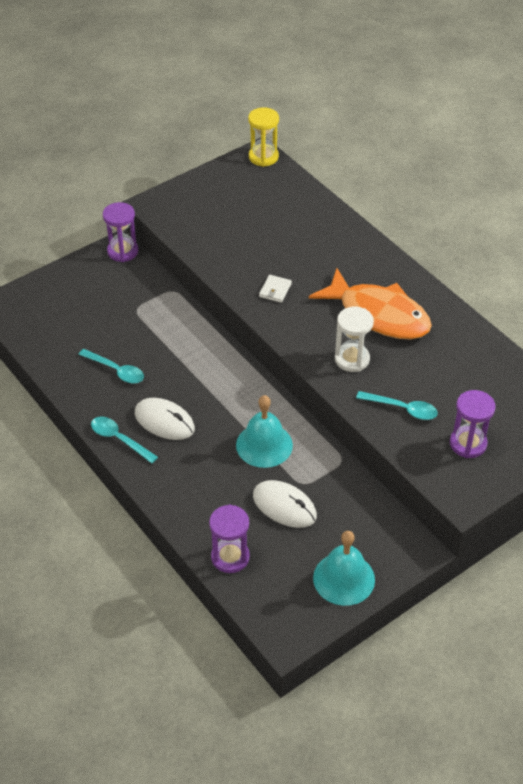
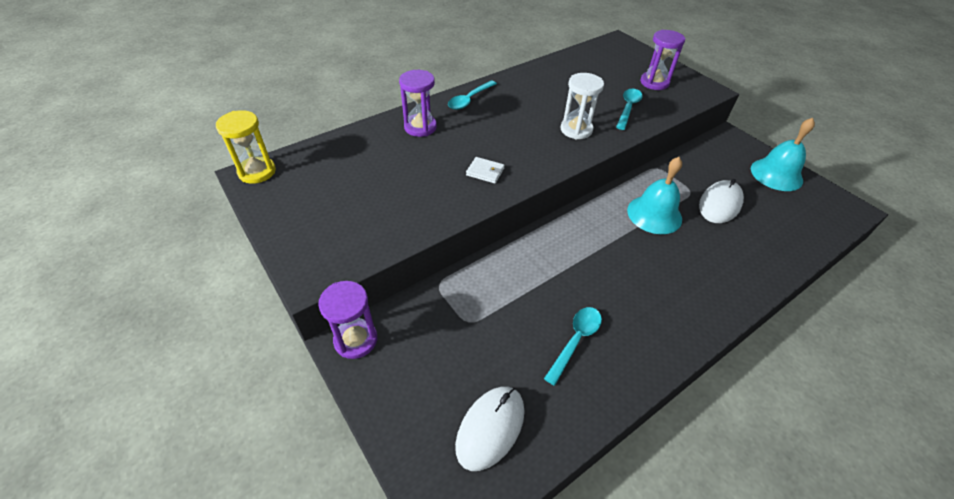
camera: 90 degrees left, 0 degrees up
(119, 439) = (682, 334): turquoise spoon -> turquoise spoon (469, 100)
(164, 421) = (644, 291): white mouse -> white mouse (490, 428)
(230, 557) = (792, 241): purple hourglass -> purple hourglass (420, 127)
(378, 315) = (518, 112): orange fish -> none

